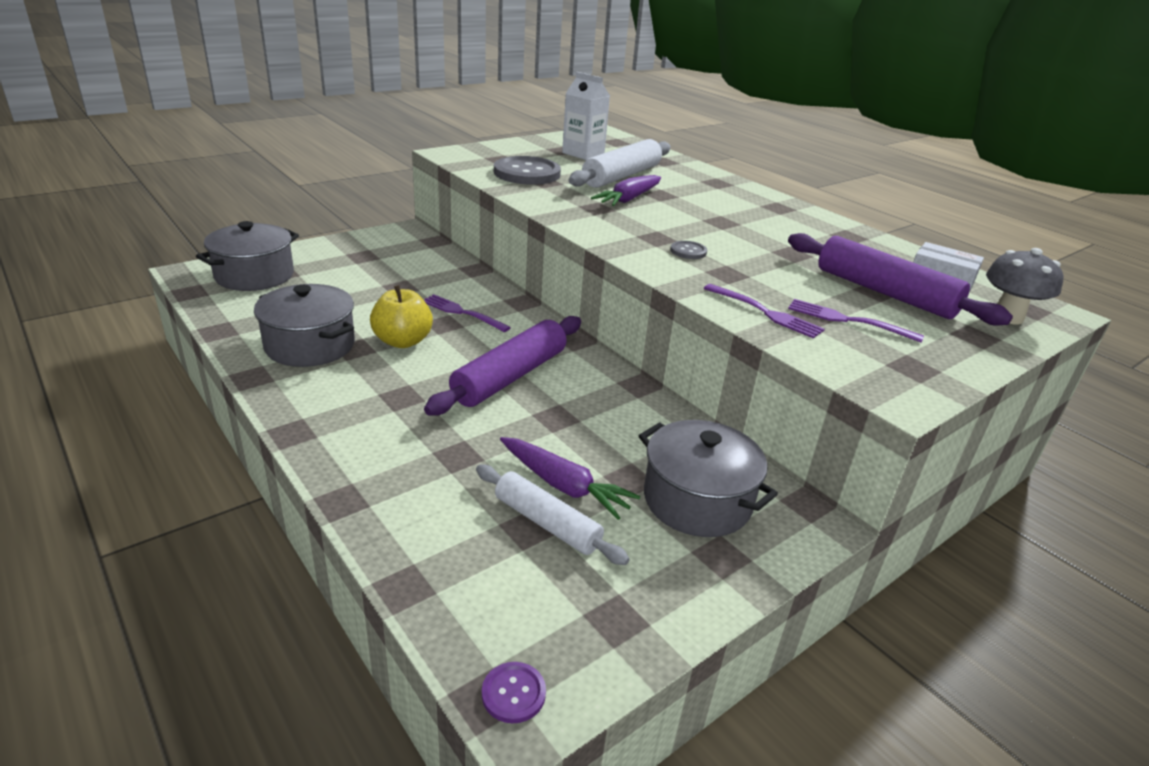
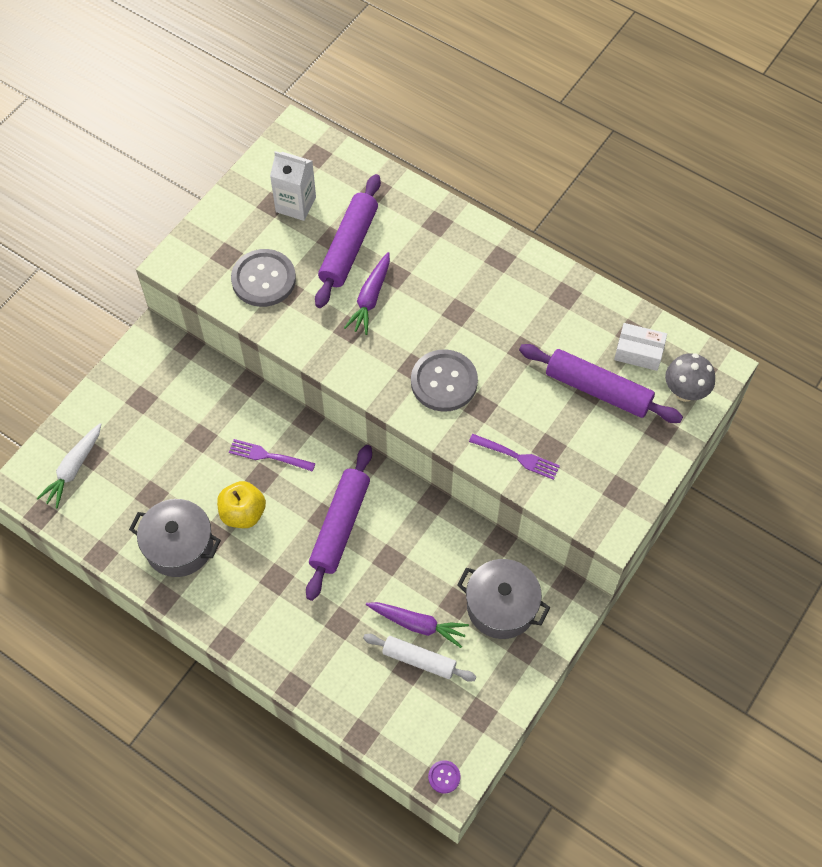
camera: 15 degrees left, 30 degrees up
(254, 276) = (73, 469): grey pot -> white carrot
(622, 176) = (349, 247): white rolling pin -> purple rolling pin
(688, 251) = (444, 382): grey button -> grey button, size x2.25
(848, 320) = (574, 444): purple fork -> none

